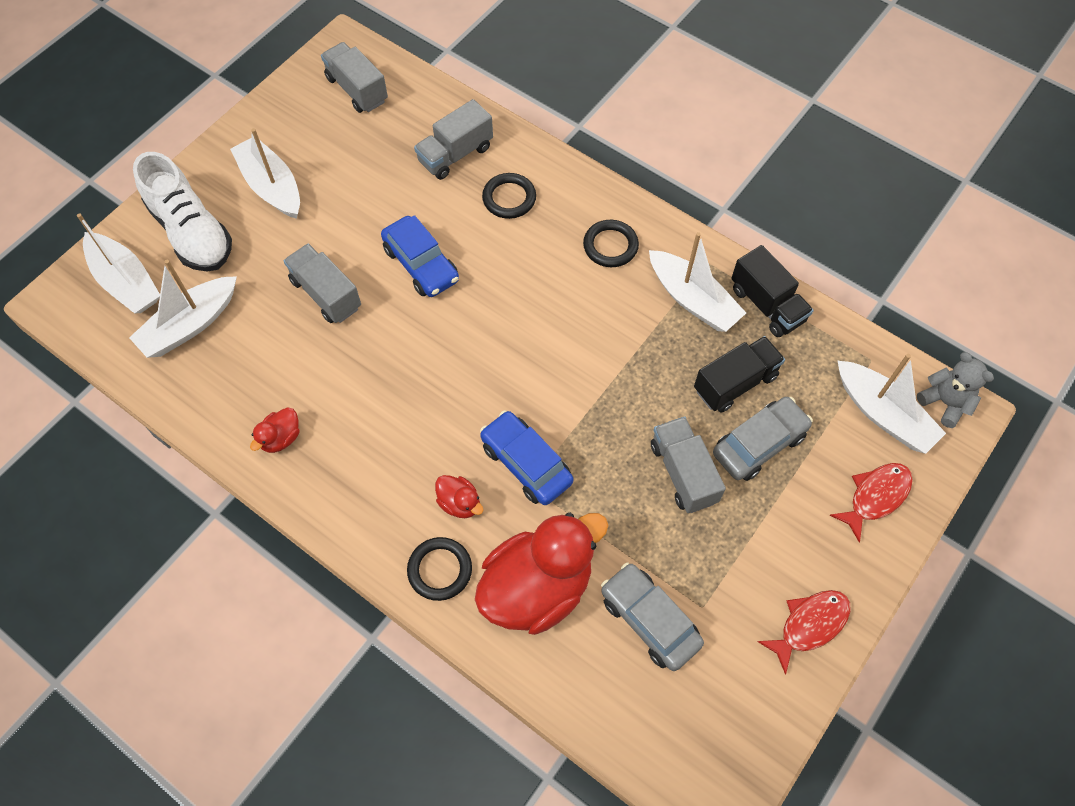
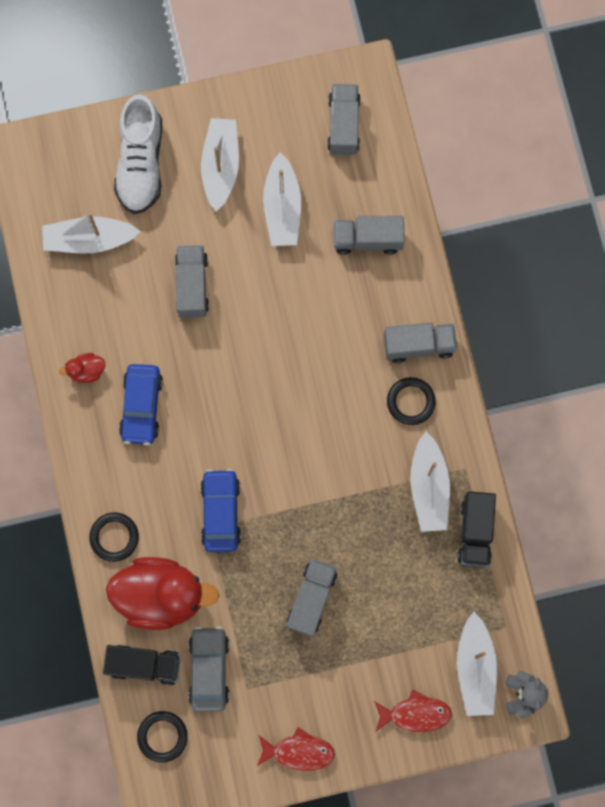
camera: 40 degrees right, 15 degrees up
(126, 282) = (71, 171): white boat -> white boat (282, 208)
(421, 264) = (272, 313): blue car -> blue car (142, 407)
(459, 503) = (160, 504): red duck -> none
(509, 198) = (374, 307): black ring -> black ring (162, 736)
(575, 200) = (418, 345): none -> grey truck
(735, 383) = (400, 568): black truck -> black truck (144, 665)
(759, 444) = (376, 620): grey car -> none

